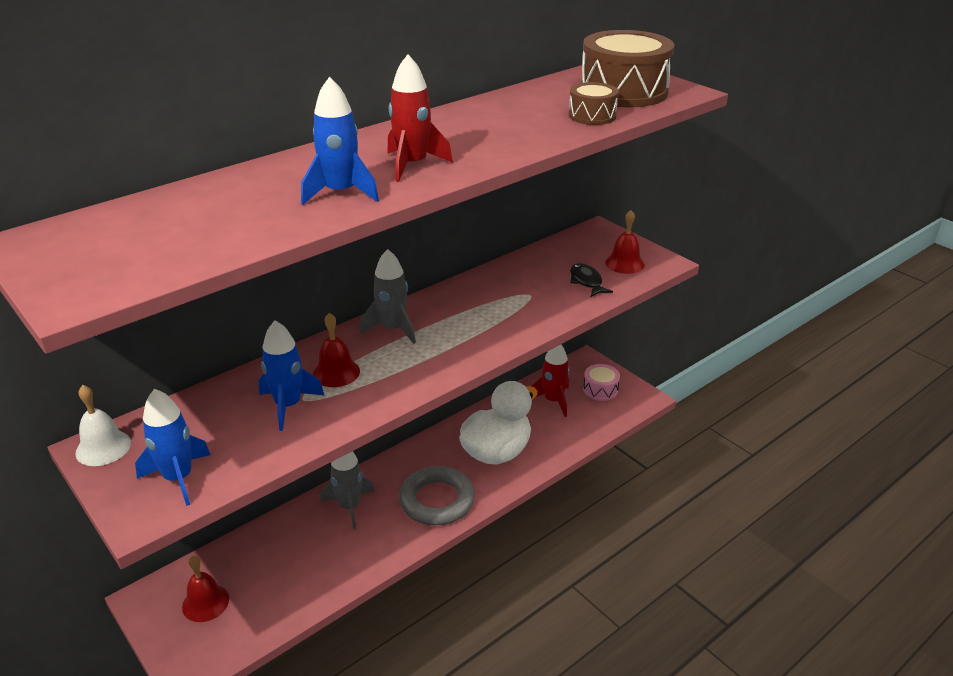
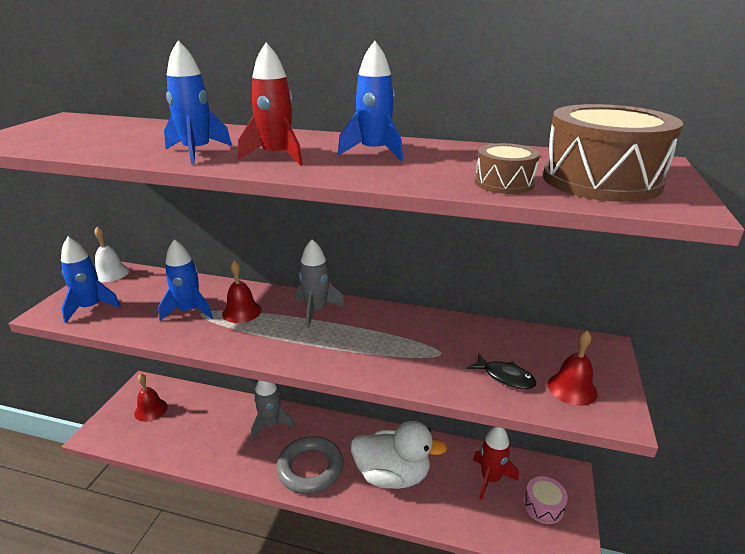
camera: 55 degrees right, 5 degrees down
(460, 130) = (374, 152): none -> blue rocket
(586, 281) = (505, 377): black fish -> black fish turned 90 degrees clockwise

